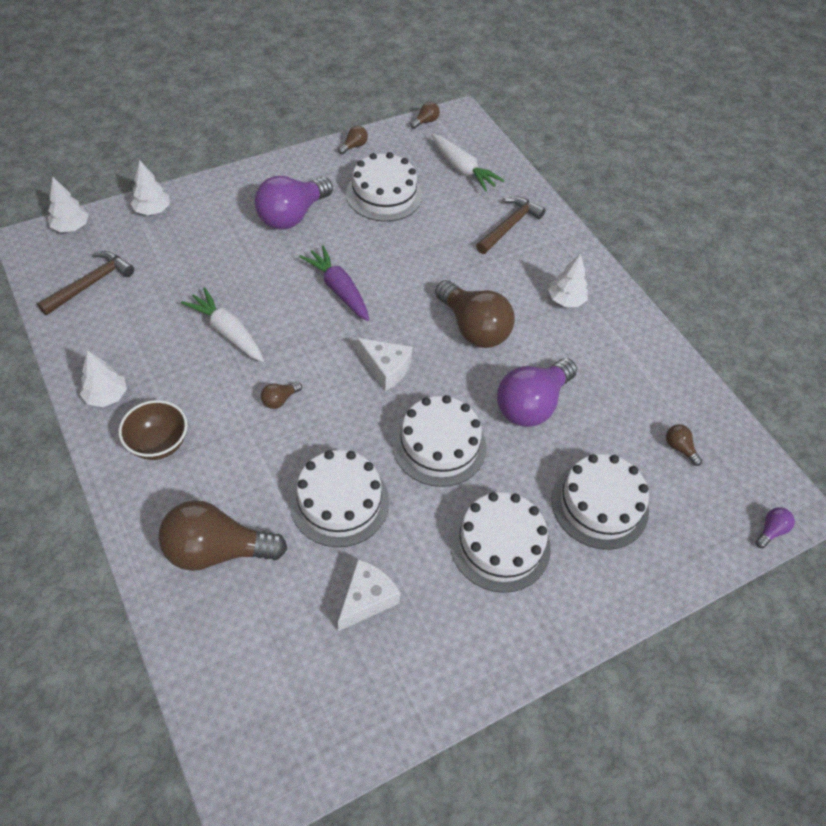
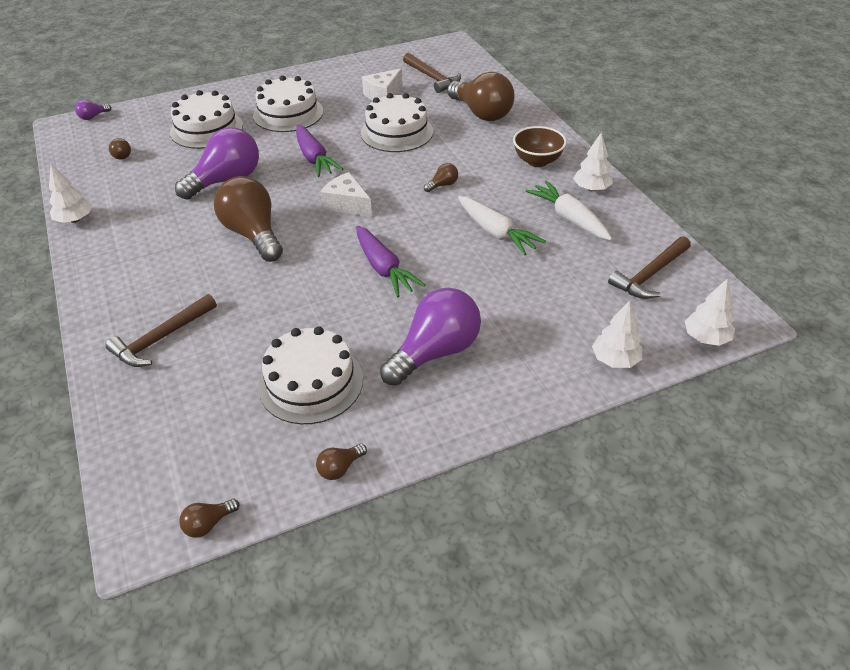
camera: 170 degrees left, 10 degrees down
(217, 550) = (481, 113): brown light bulb -> brown light bulb turned 45 degrees clockwise
(288, 655) = (432, 78): none -> brown hammer
(439, 445) = (314, 158): white cake -> purple carrot
(463, 169) = (185, 424): white carrot -> white carrot (569, 218)
(566, 300) = (144, 258): white tree -> white tree (75, 220)

